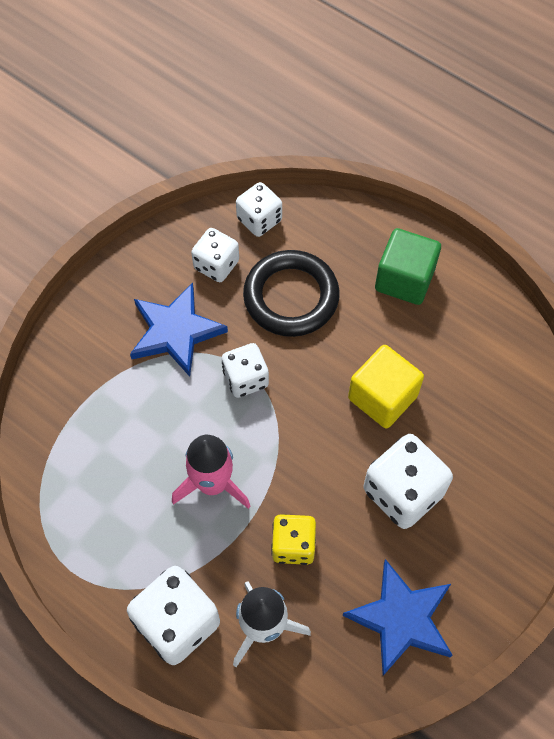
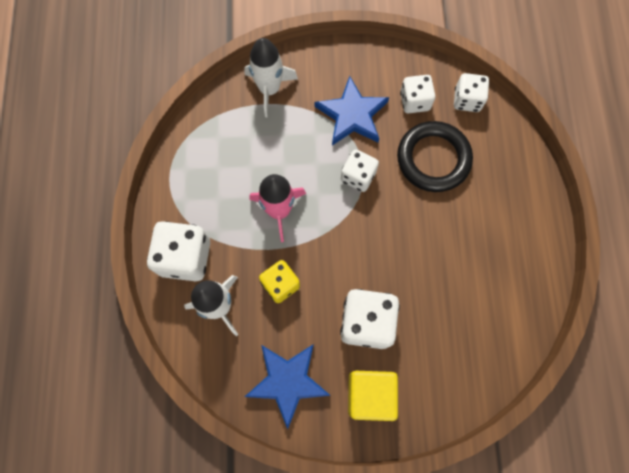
camera: 50 degrees right, 10 degrees up
(69, 387) = (269, 89): none -> white rocket
(382, 397) = (416, 263): yellow cube -> yellow cube (370, 394)
(404, 279) = (508, 214): green cube -> none

